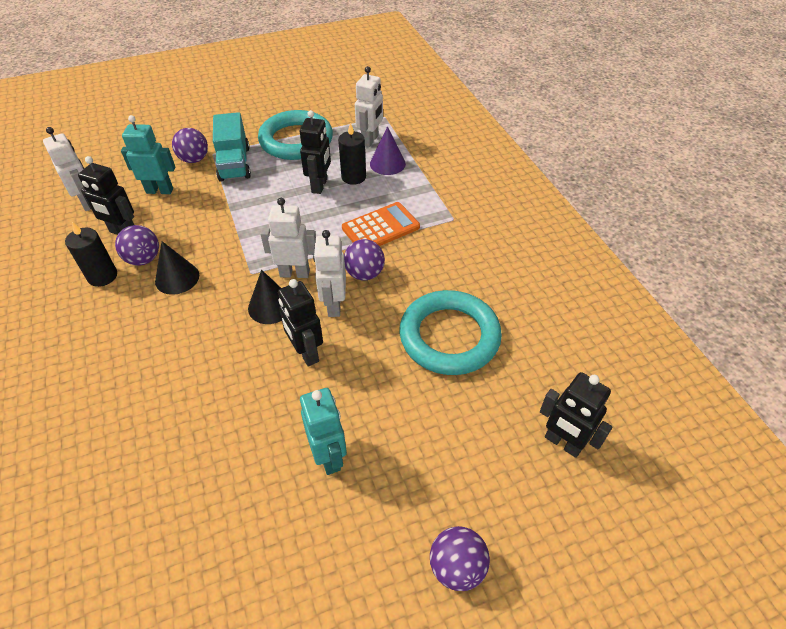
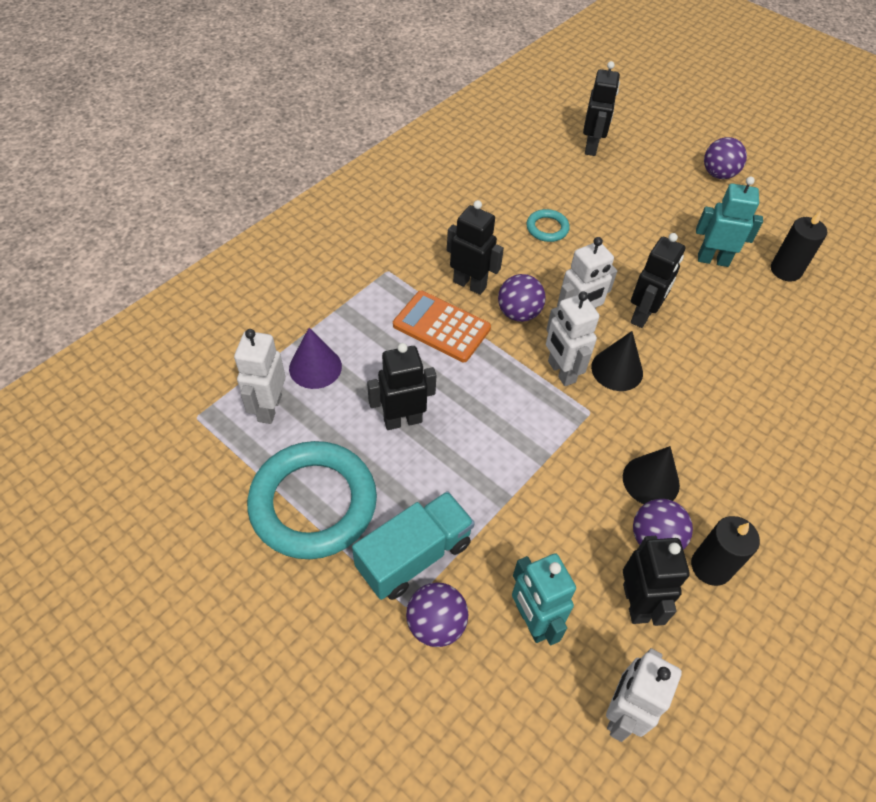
camera: 120 degrees left, 5 degrees up
(329, 457) = (713, 260): turquoise robot -> turquoise robot turned 60 degrees clockwise
(353, 177) = (364, 391): black candle -> black candle (785, 270)
(370, 140) = (269, 408): white robot -> white robot turned 75 degrees counterclockwise
(412, 258) = (470, 284): none -> black robot
(449, 336) = (547, 228): turquoise ring -> turquoise ring, size x0.44

